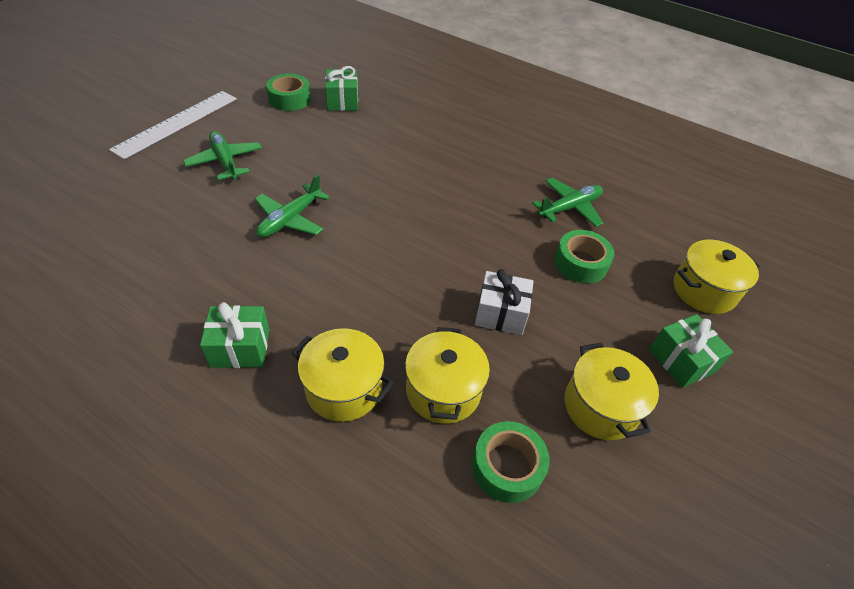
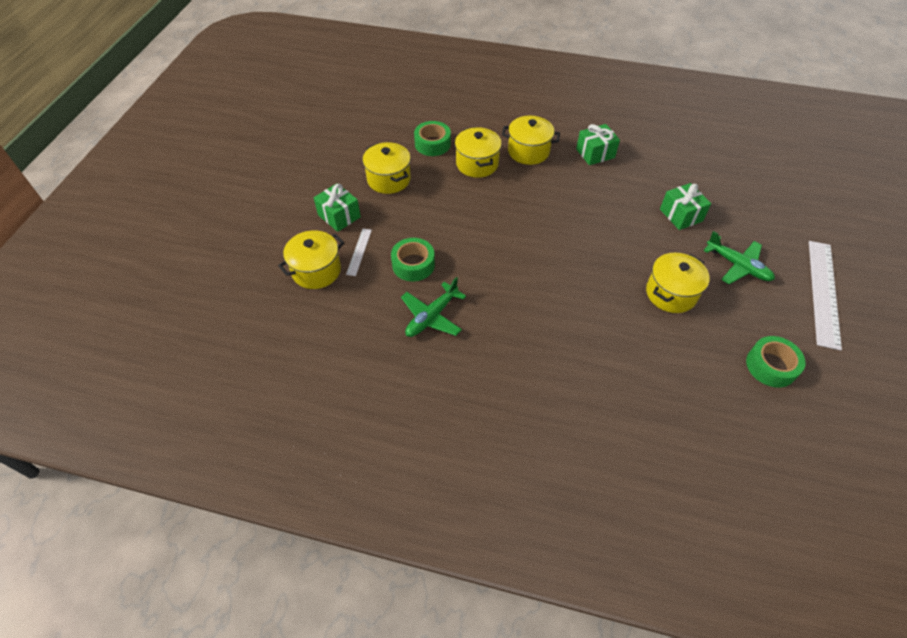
camera: 165 degrees right, 5 degrees up
(290, 219) = (640, 232): green plane -> none
(317, 160) = (671, 293): none -> yellow pot
(342, 101) = (719, 385): green gift -> green gift (681, 215)
(501, 314) = (460, 211): white gift -> none
(649, 299) = (359, 251): none -> white ruler

